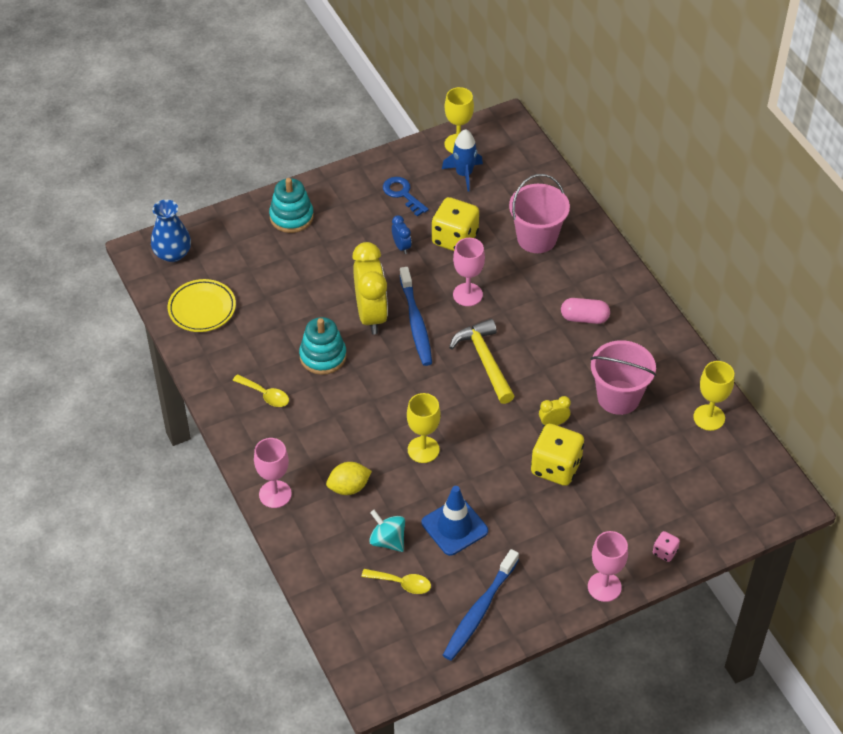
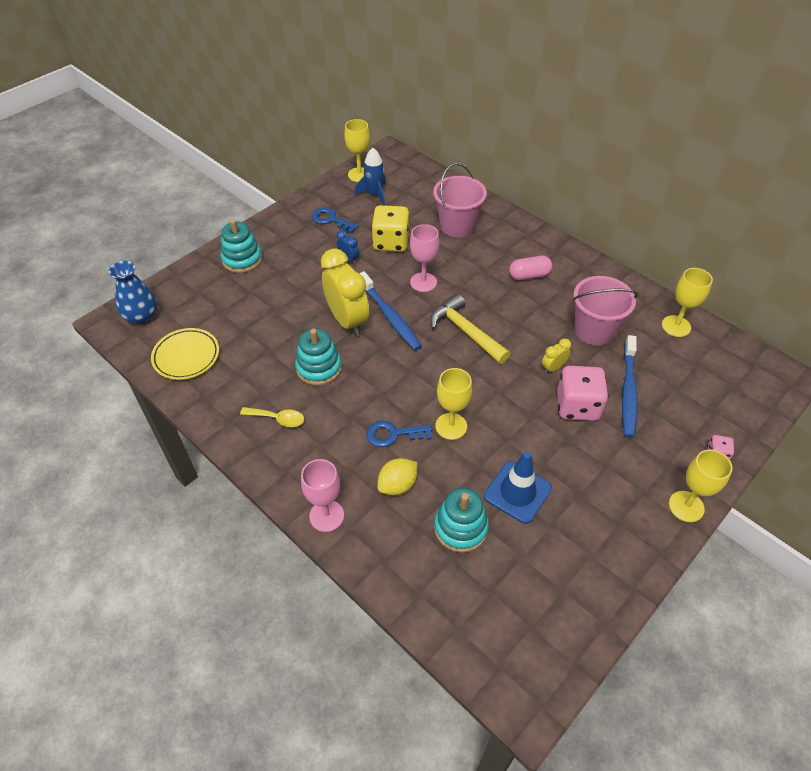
camera: 20 degrees left, 0 degrees up
(365, 441) = (393, 434): none -> blue key
(387, 540) = (460, 528): turquoise spinning top -> turquoise stacking toy
(401, 583) = (496, 570): yellow spoon -> none
(479, 610) = (587, 572): blue toothbrush -> blue toothbrush (628, 391)
(556, 467) = (577, 406): yellow dice -> pink dice
(604, 587) = (686, 506): pink goblet -> yellow goblet

